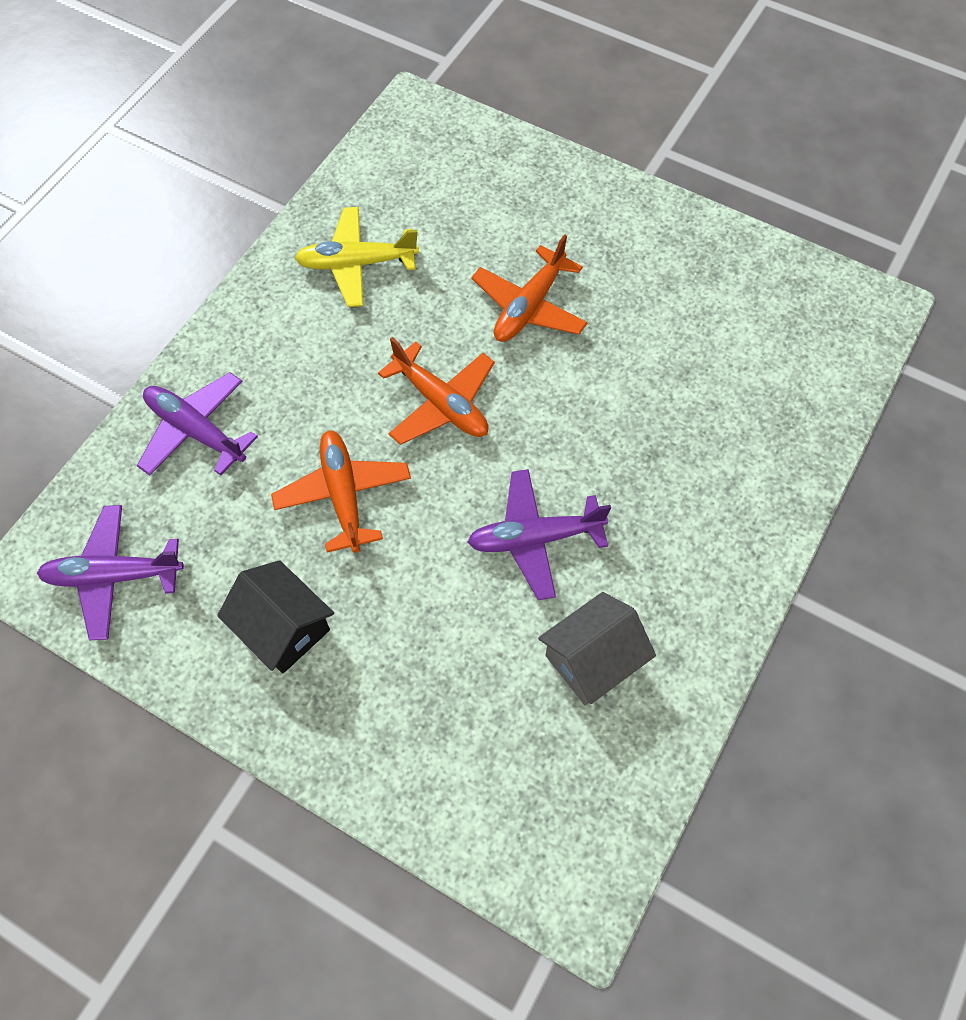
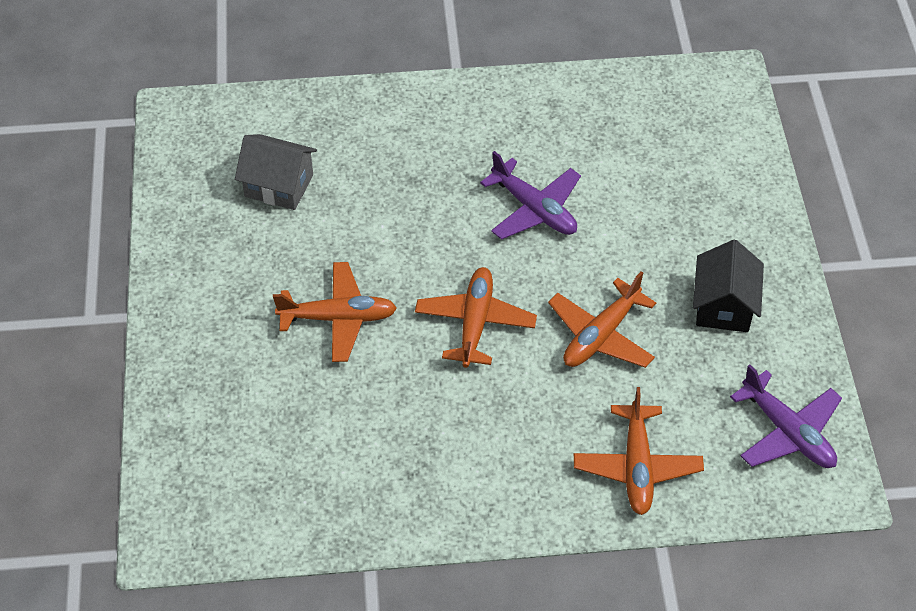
camera: 125 degrees left, 10 degrees down
(196, 431) = (637, 466): purple plane -> orange plane
(357, 264) = (388, 464): yellow plane -> none
(592, 660) = (590, 139): grey house -> grey house (279, 185)

